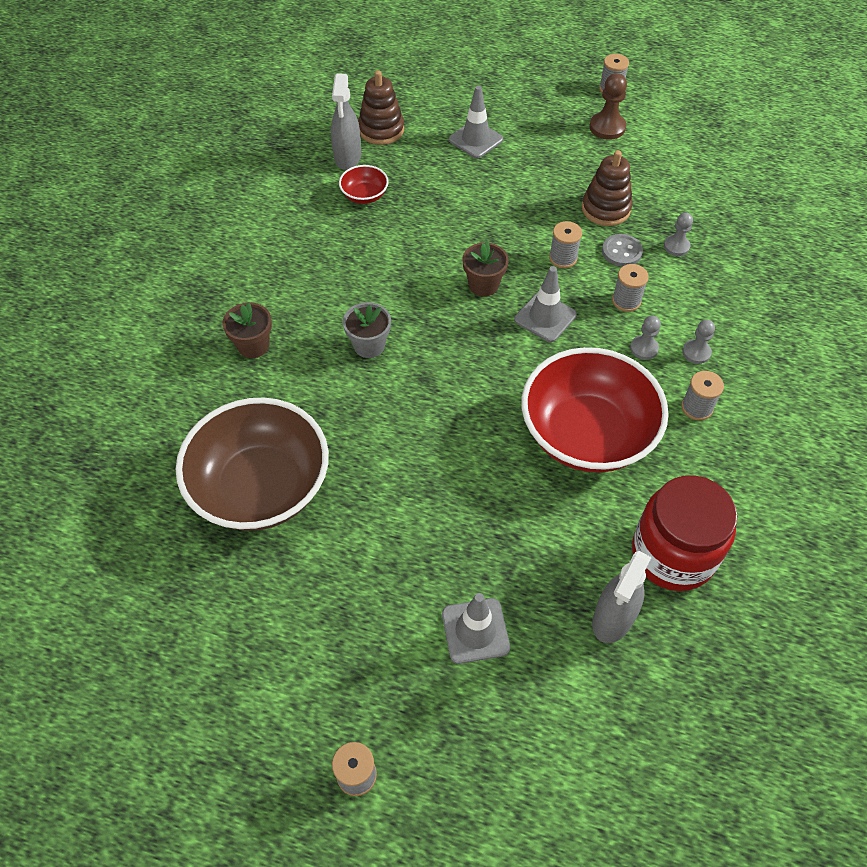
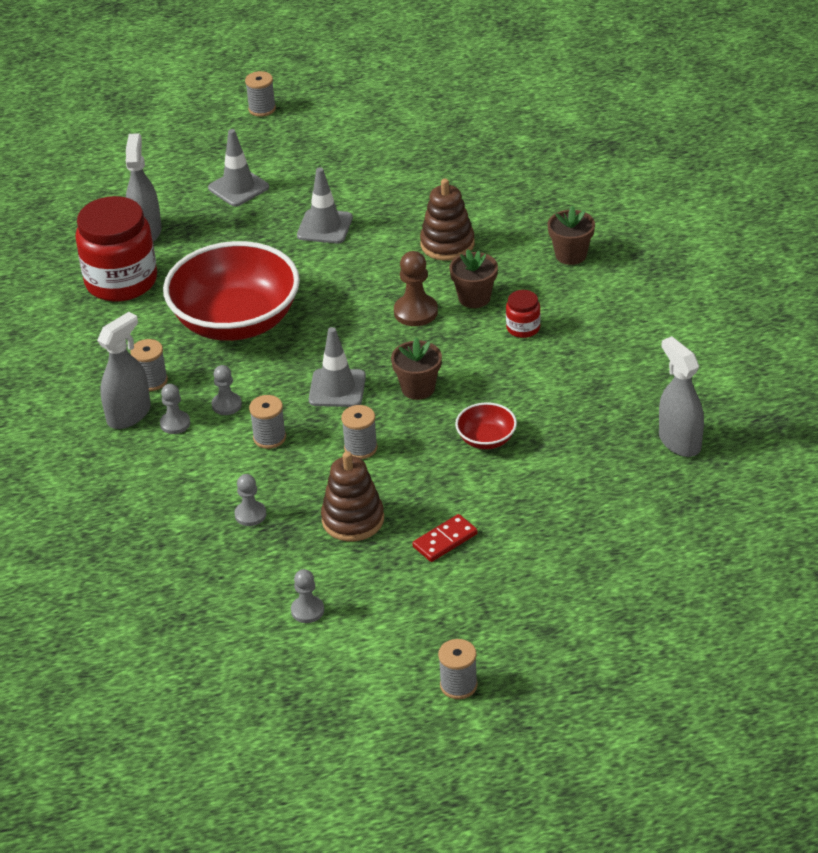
camera: 150 degrees right, 15 degrees down
(261, 487) = (461, 186): brown bowl -> none
(359, 296) = (523, 328): none -> red jar
(364, 195) = (617, 413): red bowl -> red bowl (486, 439)
(369, 345) = (474, 298): grey flower pot -> brown flower pot
(381, 130) = (679, 489): brown stacking toy -> brown stacking toy (447, 244)
(475, 139) = (563, 530): grey traffic cone -> grey traffic cone (325, 227)
(555, 167) = (445, 540): none -> red domino
(607, 127) = (423, 624): brown pawn -> brown pawn (415, 312)
(621, 252) = (305, 482): grey button -> none
(674, 166) = (307, 610): none -> grey pawn
(732, 382) = (129, 414): none -> grey spray bottle

